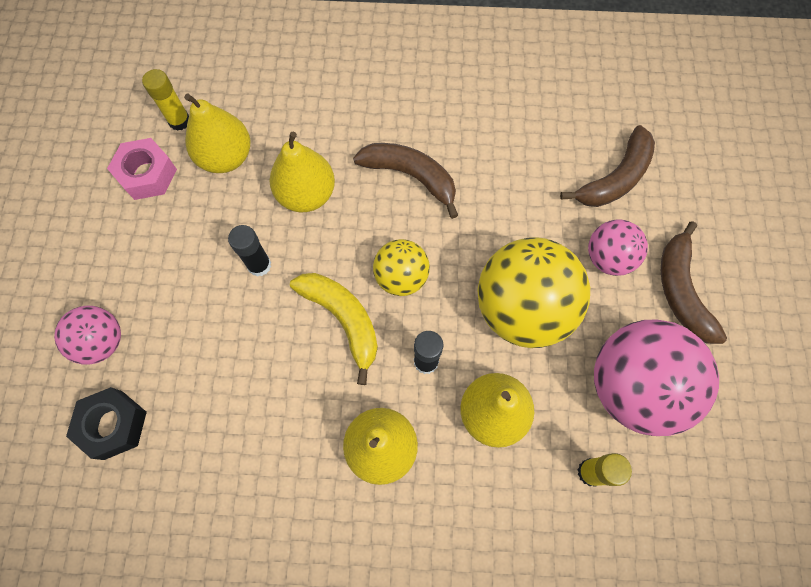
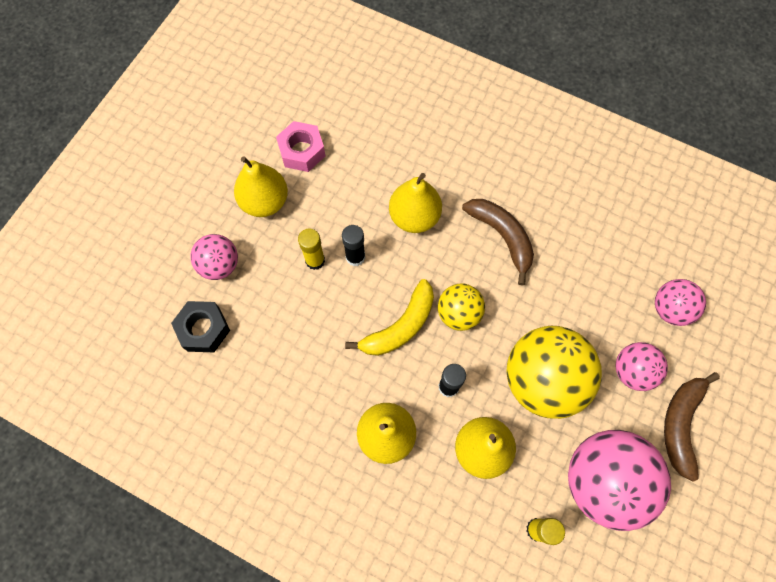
camera: 25 degrees right, 0 degrees up
(179, 121) = (343, 118): yellow glue stick -> yellow glue stick (315, 260)
(226, 157) = (365, 162): yellow pear -> yellow pear (265, 201)
(343, 319) = (400, 326): yellow banana -> yellow banana turned 60 degrees clockwise
(615, 178) = (670, 309): brown banana -> pink ball

